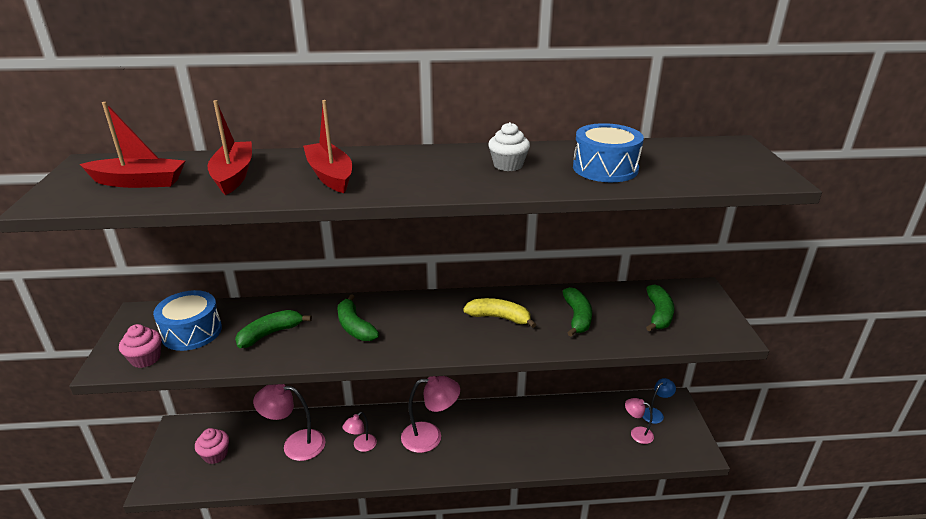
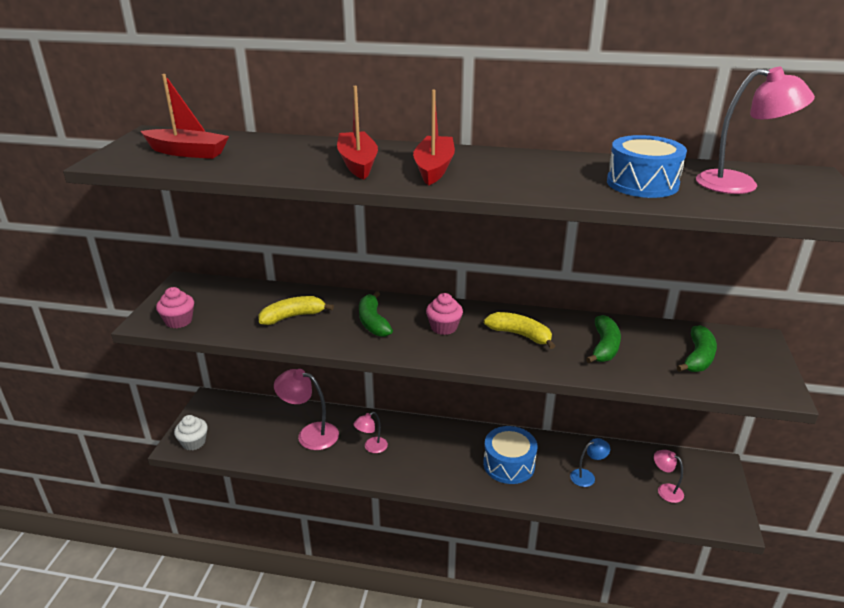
camera: 15 degrees right, 0 degrees up
(192, 332) = (224, 304): blue drum -> blue drum (509, 464)
(215, 455) = (236, 429): pink cupcake -> pink cupcake (444, 327)
(234, 175) = (270, 155): red boat -> red boat (434, 168)
(270, 334) = (293, 317): green banana -> yellow banana
(430, 437) = (441, 451): pink lamp -> pink lamp (739, 184)
(508, 165) = (538, 171): white cupcake -> white cupcake (194, 442)
(655, 413) = (693, 474): blue lamp -> blue lamp (587, 476)

